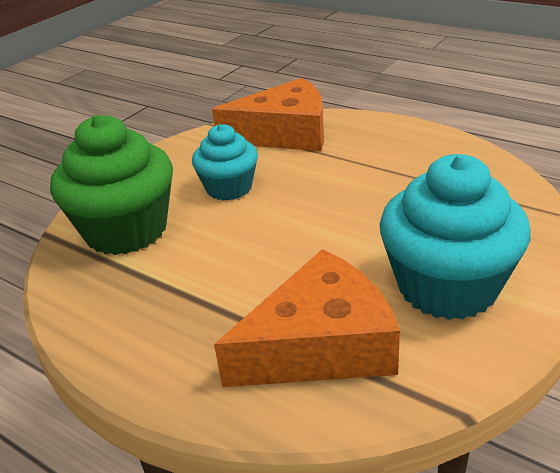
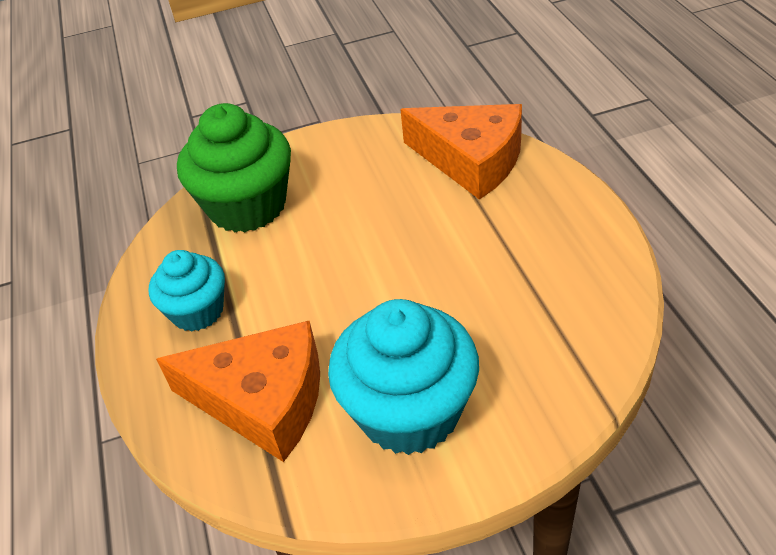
camera: 40 degrees right, 10 degrees up
(229, 188) = (360, 202): turquoise cupcake -> turquoise cupcake (197, 311)

